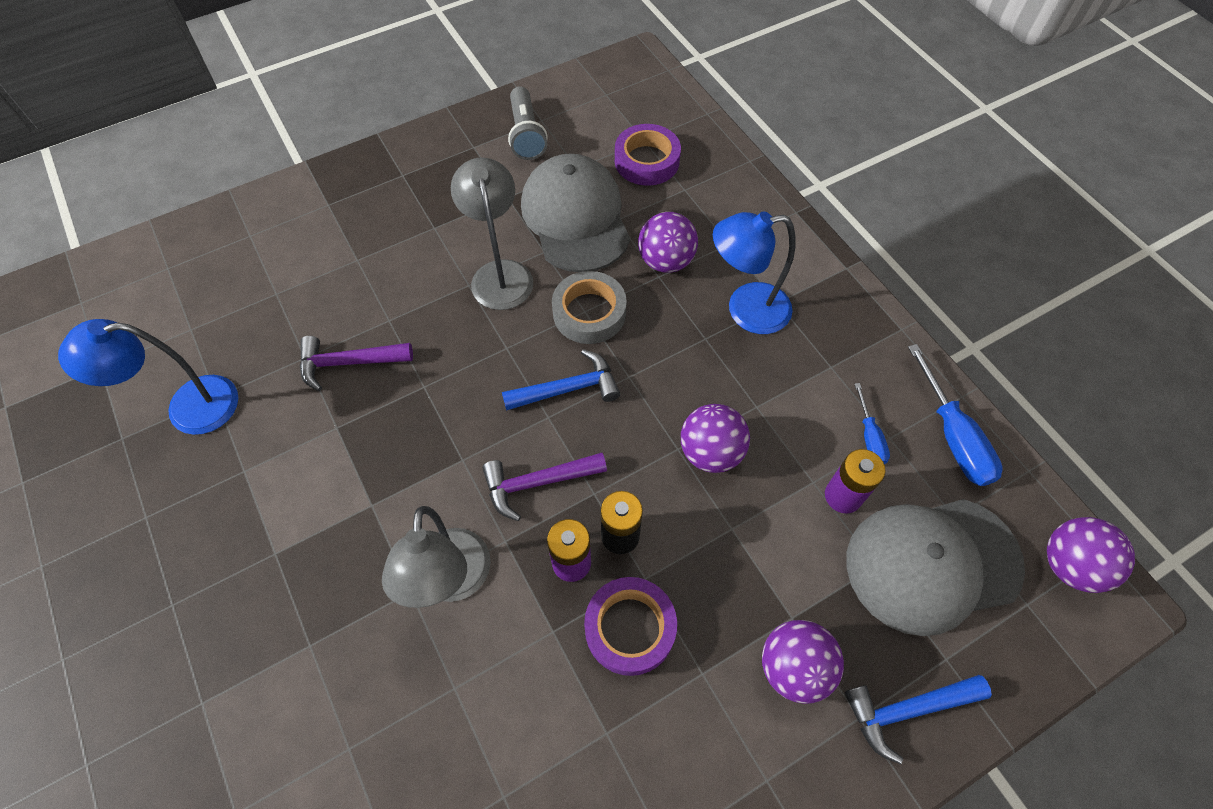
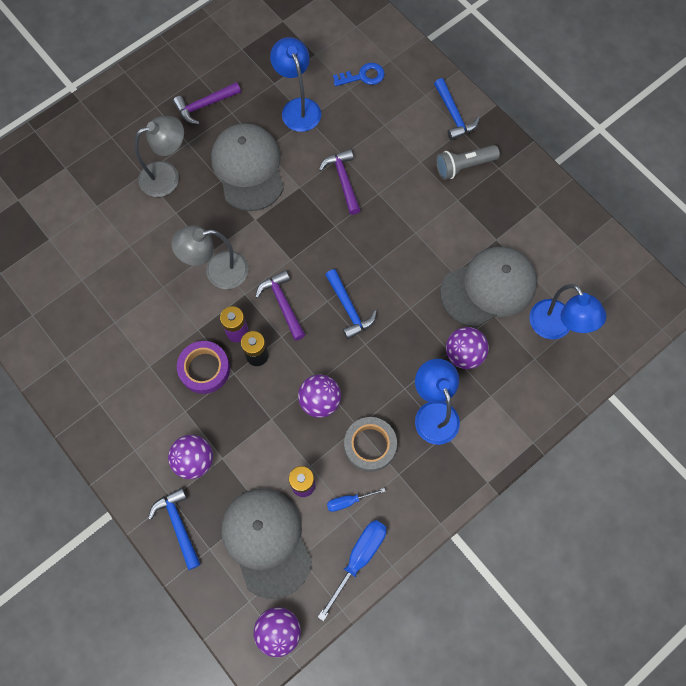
camera: 80 degrees right, 10 degrees up
(107, 562) = (205, 105): none -> purple hammer
(177, 307) = (363, 76): none -> blue key
(269, 503) = (248, 168): none -> grey cap
(299, 208) = (453, 115): none -> blue hammer
(500, 273) = (428, 249): grey lamp -> grey lamp (167, 176)
(526, 134) = (559, 239): grey flashlight -> grey flashlight (464, 166)
(589, 313) = (409, 311): grey tape -> grey tape (370, 445)
(647, 161) = (556, 327): purple tape -> blue lamp
(953, 436) = (359, 558): blue screwdriver -> blue screwdriver turned 150 degrees clockwise

